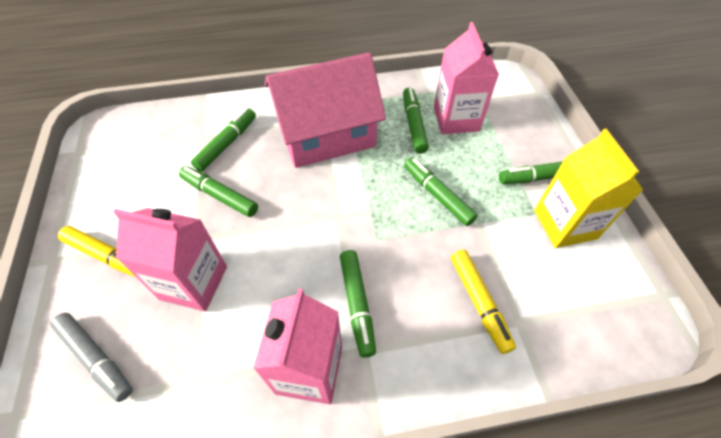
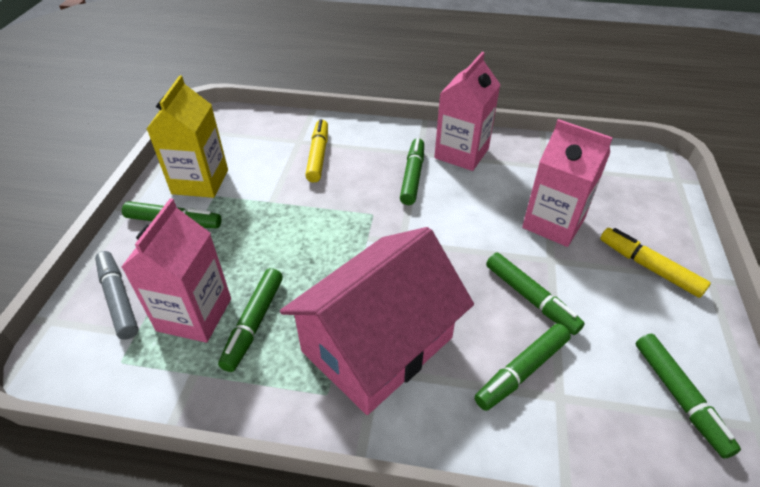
camera: 160 degrees left, 10 degrees down
(96, 358) = (628, 195): grey marker -> grey marker (118, 299)
(326, 134) = (377, 344): pink house -> pink house turned 45 degrees counterclockwise
(437, 195) = (290, 233): green marker -> green marker (679, 397)

